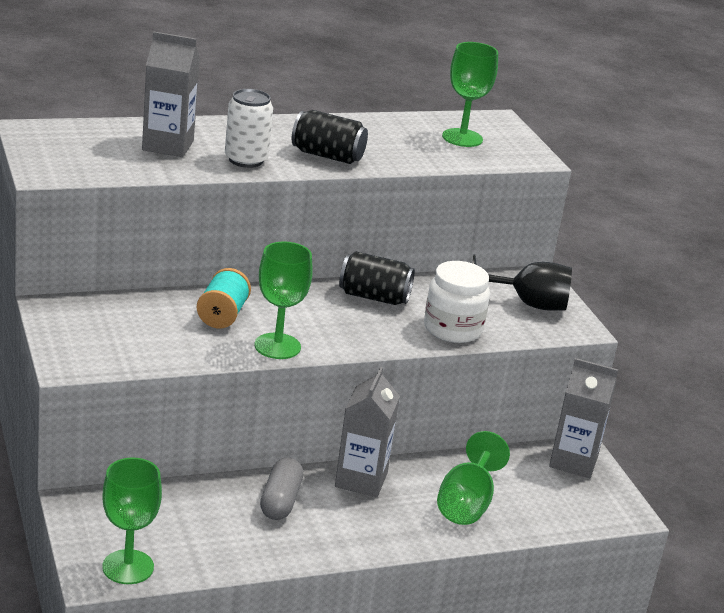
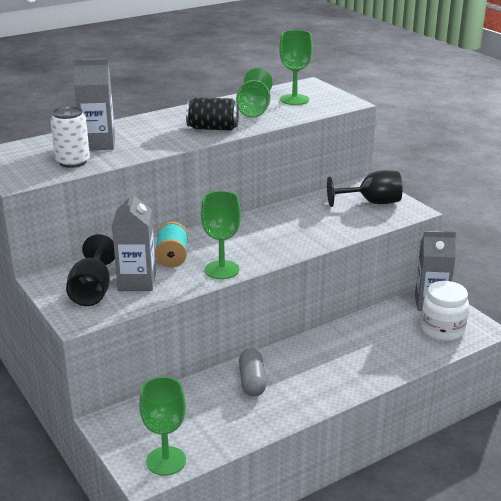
camera: 10 degrees left, 0 degrees up
(102, 334) = (92, 291): none -> black goblet
(246, 160) = (158, 142): white can -> white can (73, 162)
(361, 480) = (299, 351): grey carton -> grey carton (137, 282)
(374, 297) = (269, 221): black can -> none
(452, 329) = (333, 230): white jar -> white jar (442, 330)
(466, 504) = (378, 350): green goblet -> green goblet (254, 110)

